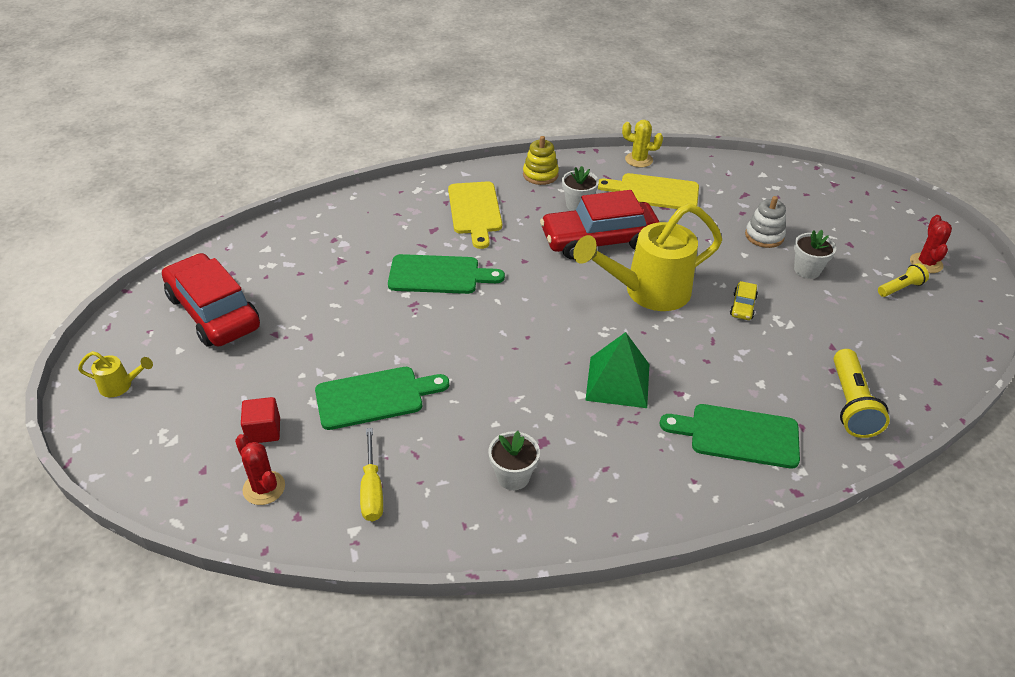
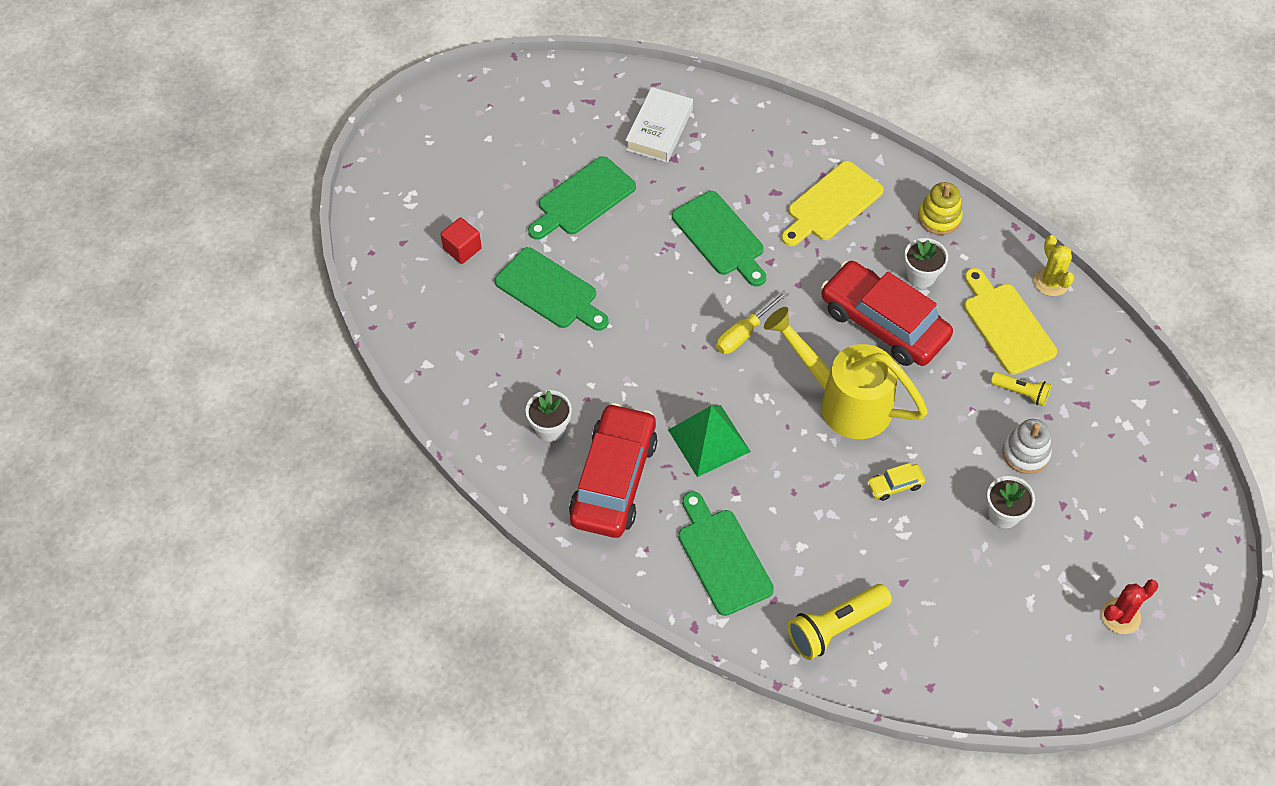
camera: 55 degrees right, 15 degrees up
(121, 386) = (428, 135): yellow watering can -> none
(213, 312) = (542, 126): red car -> red car (613, 479)
(264, 488) = (417, 288): red cactus -> none
(305, 253) = (659, 129): none -> white book
(312, 327) = (583, 199): none -> green cutting board
(372, 490) = (467, 350): yellow screwdriver -> yellow screwdriver (744, 333)
(900, 288) = (1052, 607): yellow flashlight -> yellow flashlight (1021, 393)

